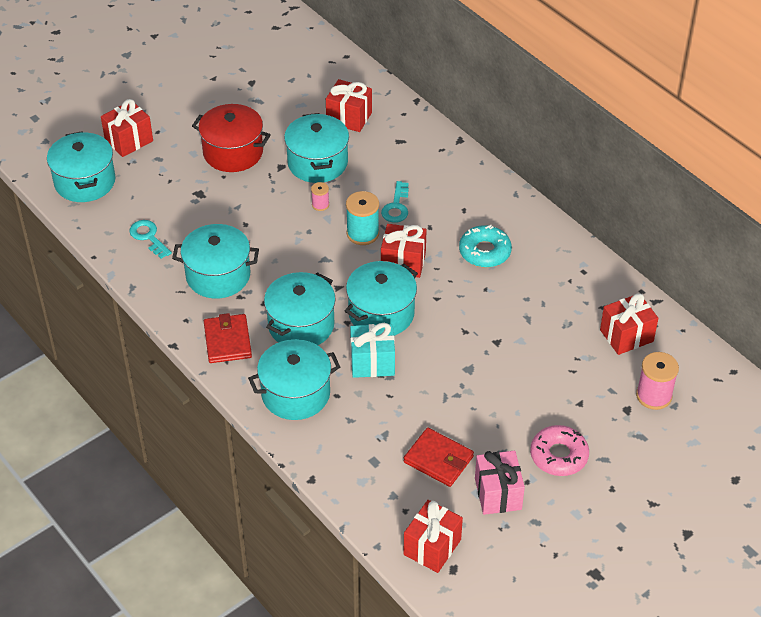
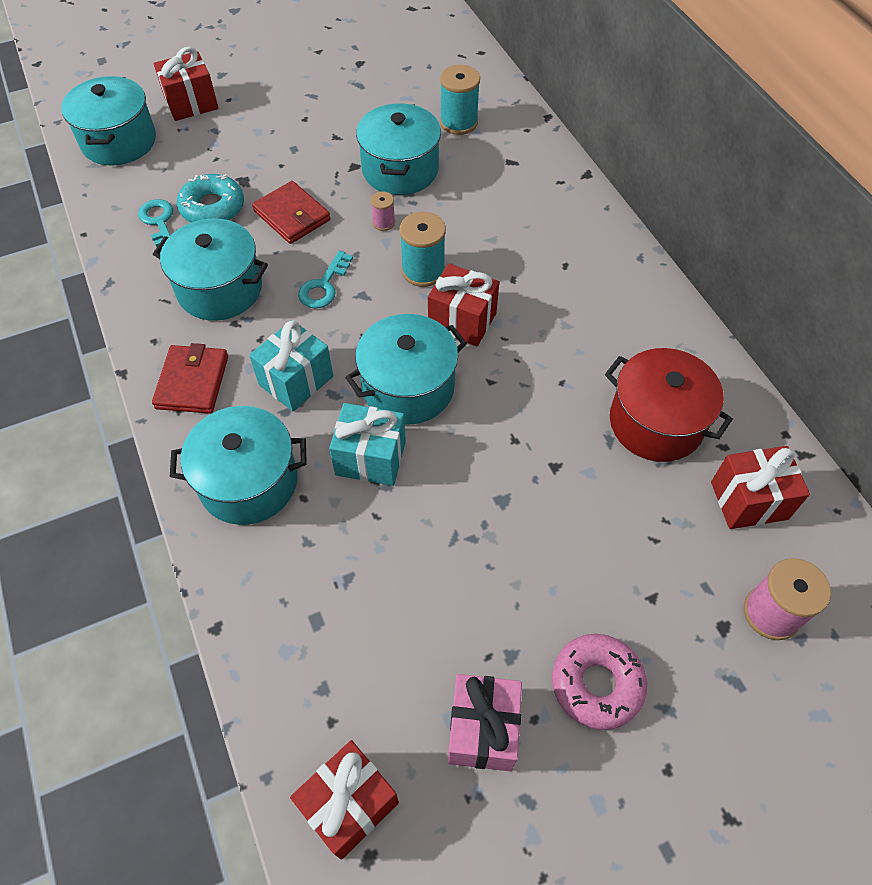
camera: 15 degrees right, 10 degrees up
(233, 152) = (304, 139): red pot -> red pot (656, 422)
(301, 325) = (296, 380): turquoise pot -> turquoise gift
(349, 117) = (458, 122): red gift -> turquoise spool
(396, 206) = (479, 243): turquoise key -> turquoise key (324, 285)
(438, 459) = (411, 642): red wallet -> red wallet (292, 216)
(484, 252) = (576, 328): turquoise donut -> turquoise donut (212, 207)

